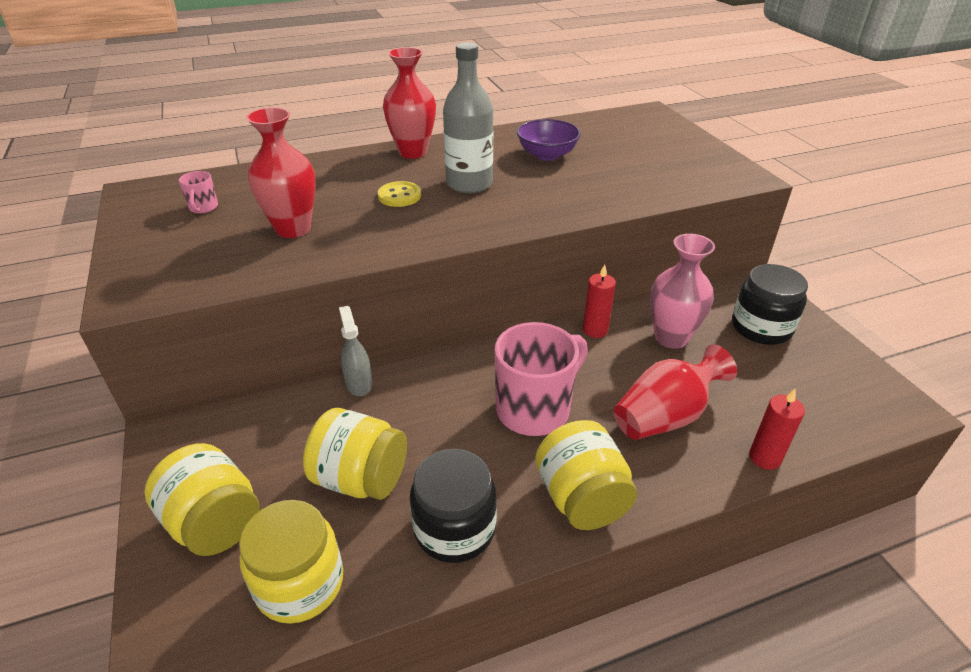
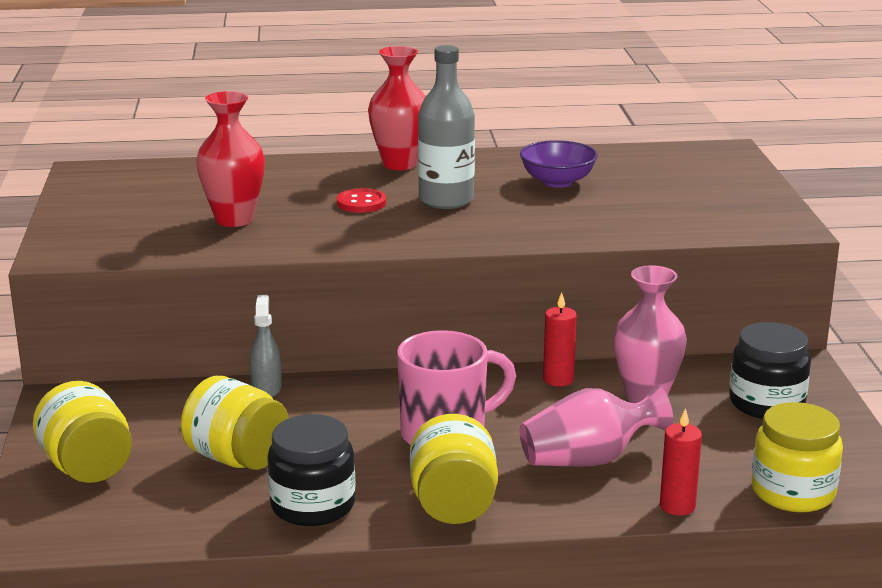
camera: 15 degrees right, 15 degrees down
(203, 208) = (149, 192): pink mug -> none
(300, 583) = (151, 517): yellow jar -> yellow jar (793, 492)
(399, 196) = (361, 203): yellow button -> red button
(665, 416) = (588, 460): red vase -> pink vase

